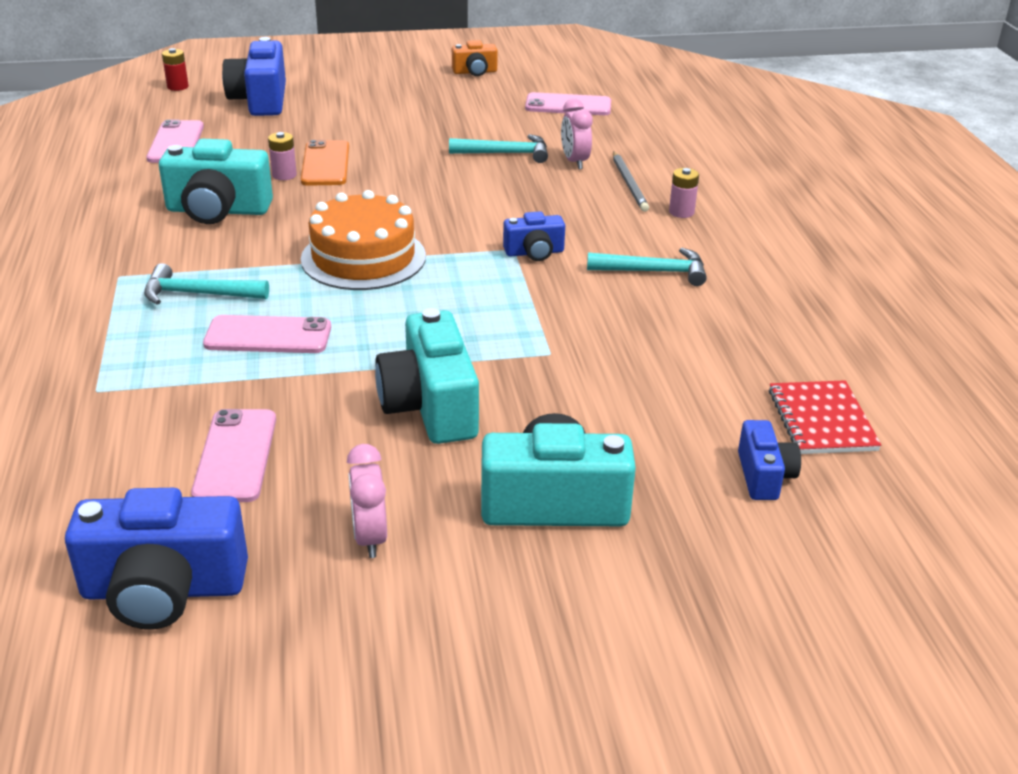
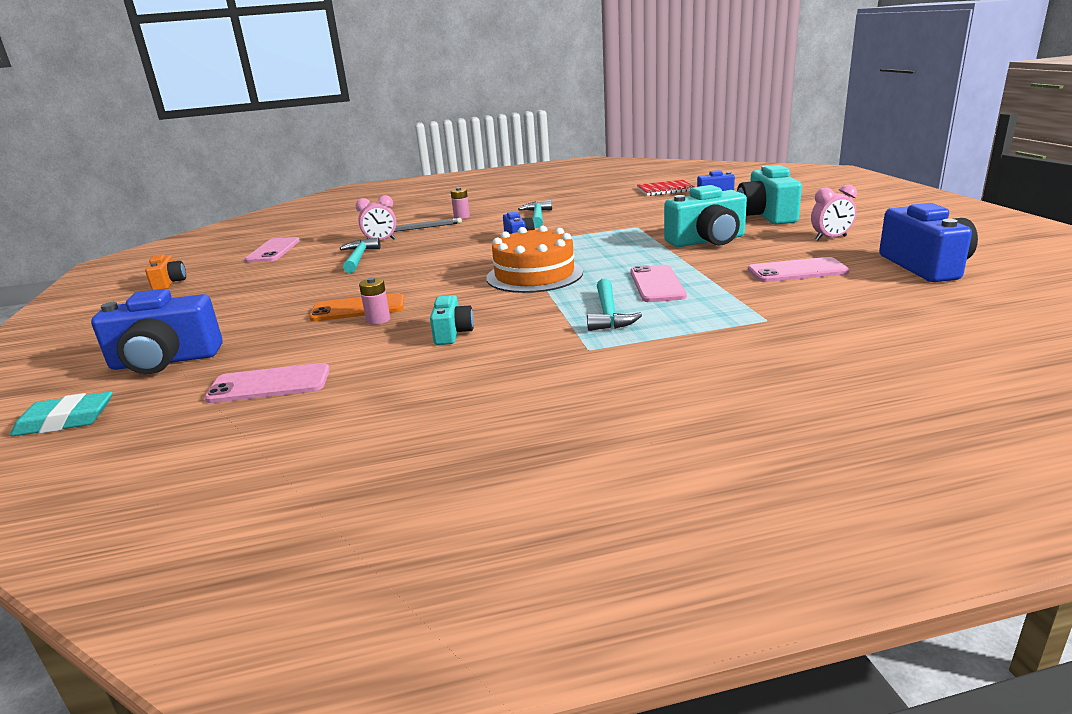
camera: 90 degrees left, 10 degrees down
(178, 87) = (65, 421): red battery -> turquoise eraser
(218, 210) = (452, 333): turquoise camera -> turquoise camera, size x0.55

